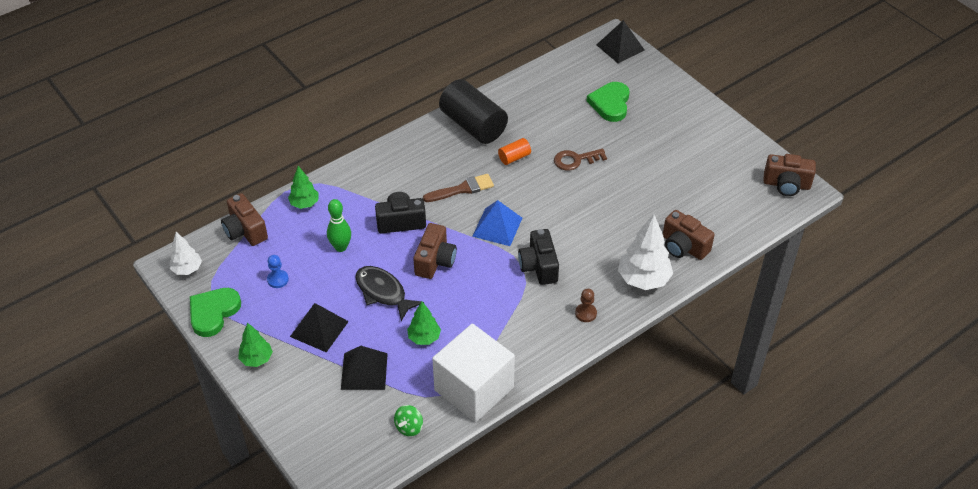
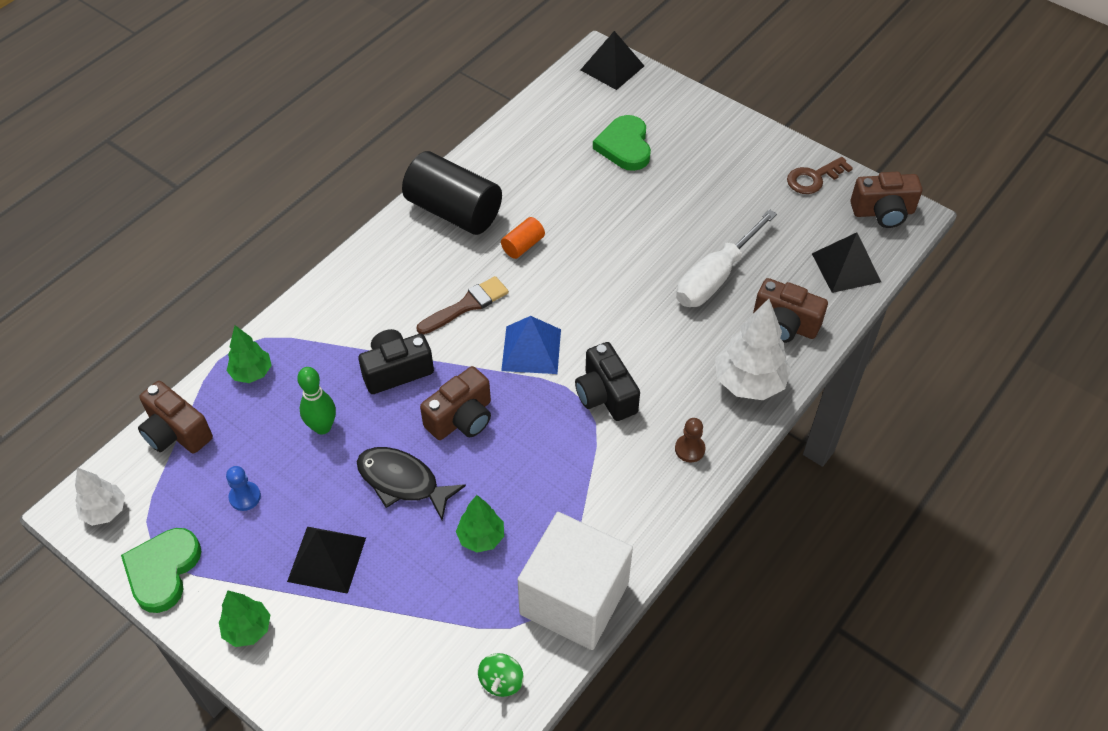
camera: 15 degrees left, 5 degrees up
(364, 371) = (411, 609): black pyramid -> black pyramid (846, 267)
(435, 261) = (461, 418): brown camera -> brown camera turned 45 degrees clockwise
(575, 160) = (605, 233): brown key -> brown key (813, 178)
(644, 205) = (715, 277): none -> white screwdriver

